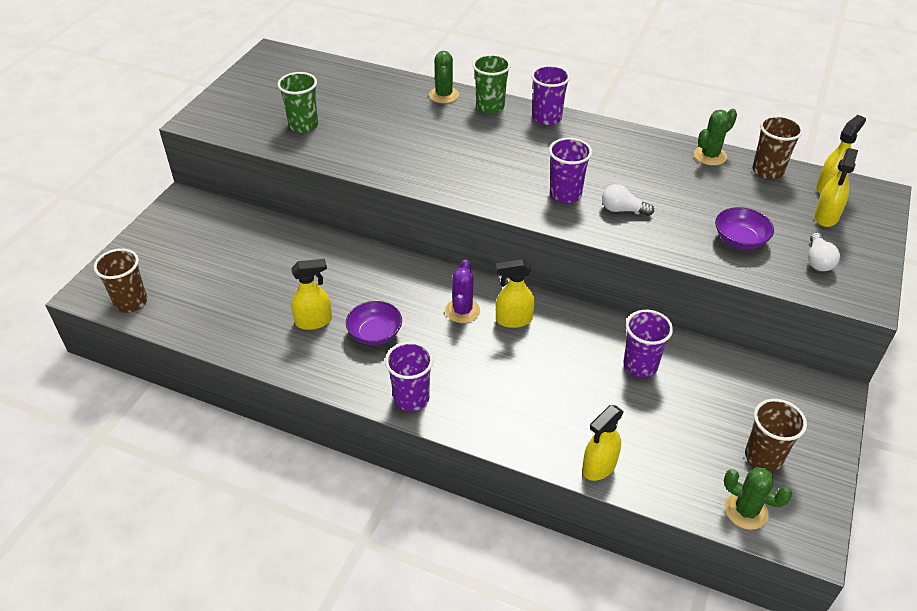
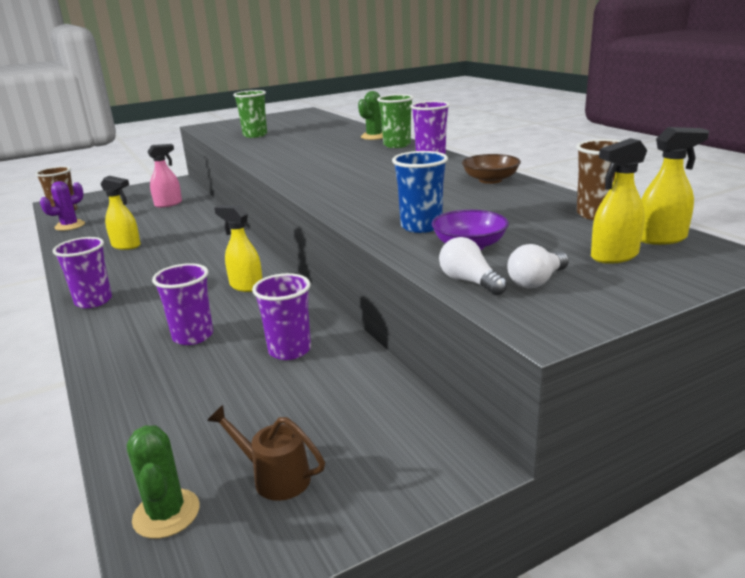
camera: 40 degrees right, 20 degrees down
(246, 242) = (168, 204): none -> pink spray bottle
(375, 333) = (145, 262): purple bowl -> none
(462, 311) = (221, 270): purple cactus -> purple cactus (70, 226)
(565, 194) = (358, 189): purple cup -> purple cup (193, 336)
(599, 467) = (119, 401): yellow spray bottle -> none
(622, 210) = (389, 205): white light bulb -> white light bulb (469, 281)
(646, 146) = (490, 180): none -> brown bowl
(682, 229) = (421, 226): none -> blue cup
(710, 156) = (547, 195): green cactus -> none
(763, 457) = (274, 477): brown cup -> brown watering can

